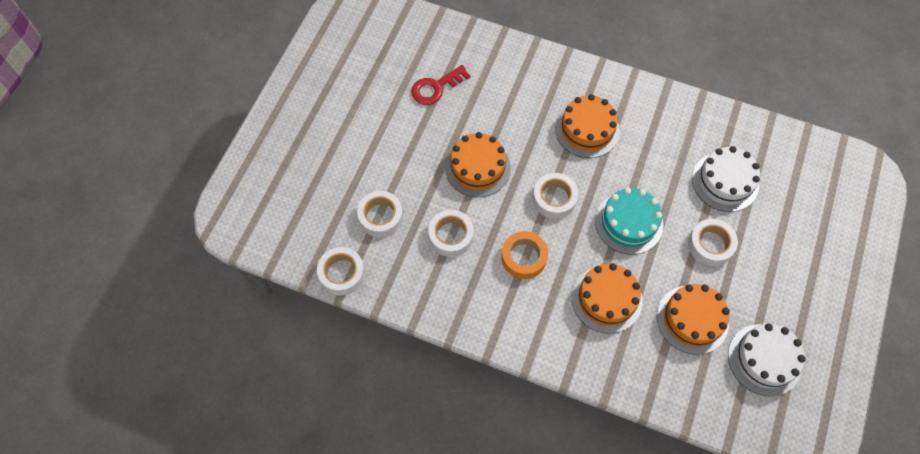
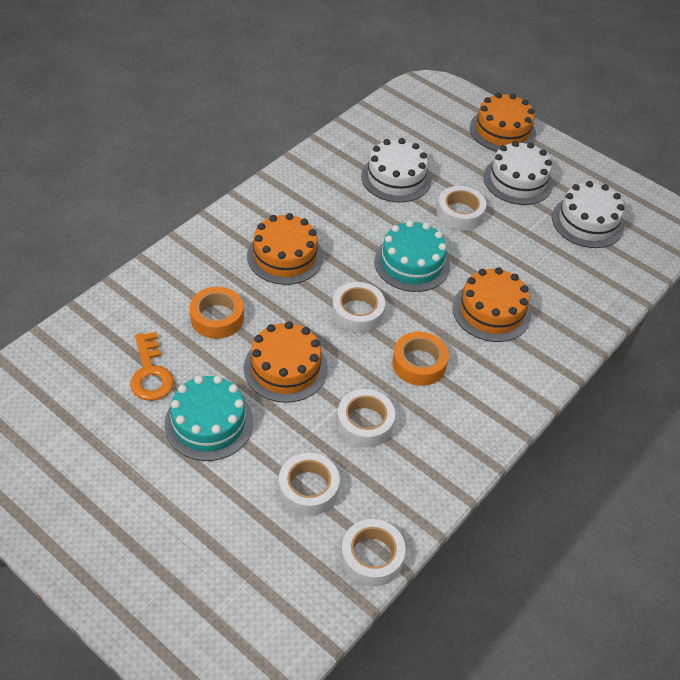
camera: 75 degrees left, 15 degrees down
(409, 137) = (209, 423): none -> turquoise cake
(436, 87) = (150, 373): red key -> orange key
(503, 108) = (217, 318): none -> orange tape
(692, 319) = (533, 255): orange cake -> orange cake (502, 130)
(784, 284) = (518, 180): none -> white cake

